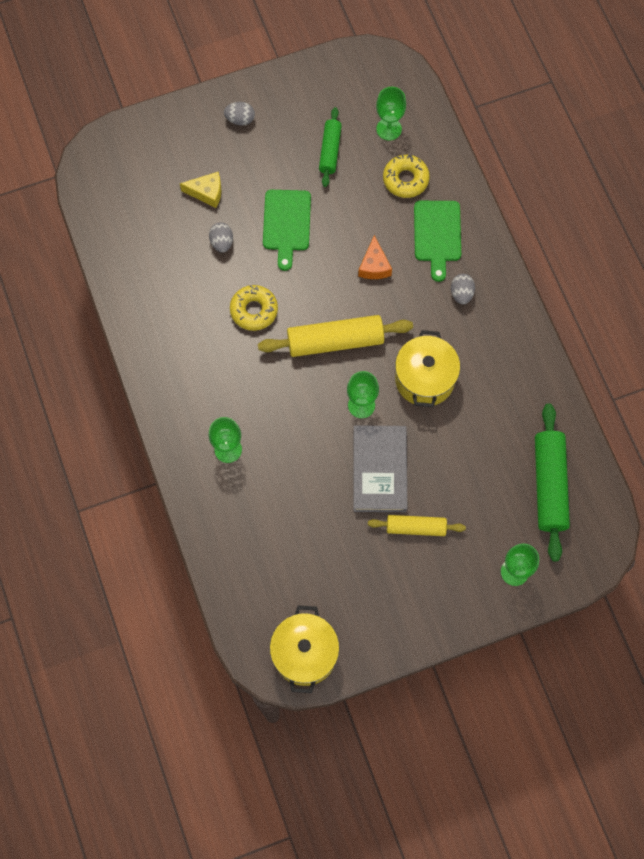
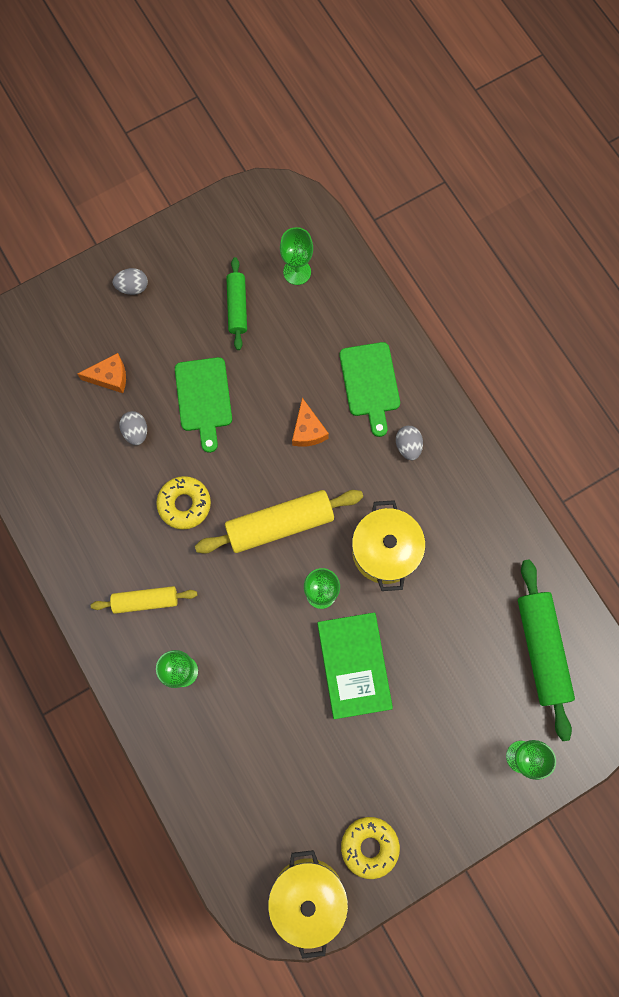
camera: 10 degrees left, 5 degrees up
(207, 193) = (110, 377): yellow cheese -> orange cheese
(380, 470) = (354, 665): grey book -> green book
(405, 179) = (325, 326): yellow donut -> yellow donut (369, 846)
(416, 527) = (405, 725): yellow rolling pin -> yellow rolling pin (146, 601)

